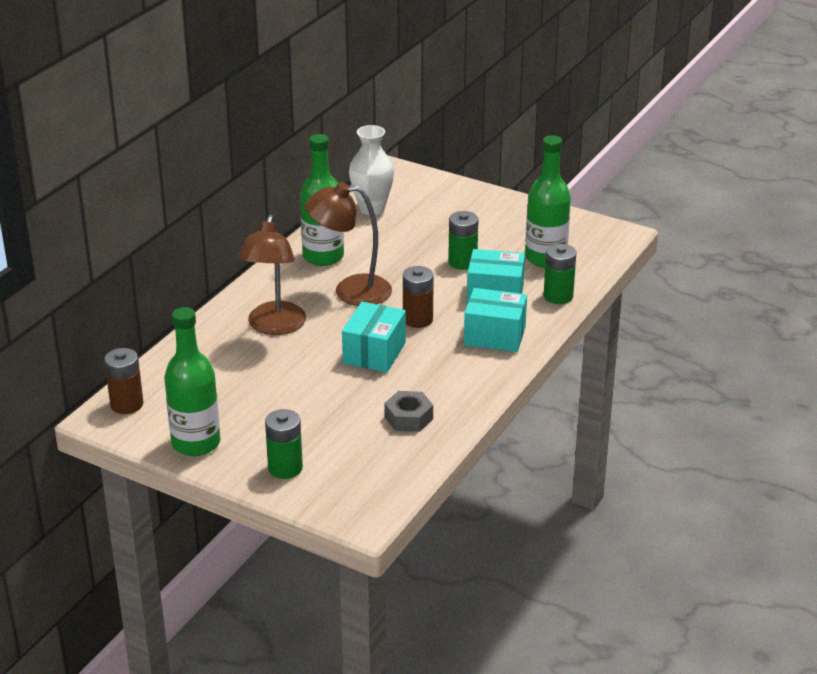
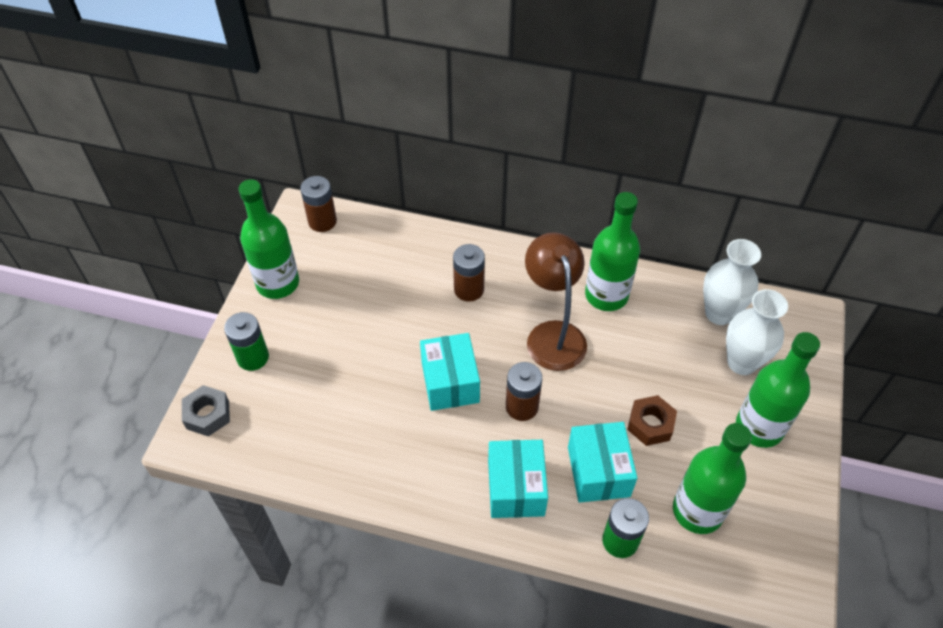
camera: 75 degrees right, 20 degrees up
(274, 326) = (469, 289): brown lamp -> brown battery
(374, 353) = (450, 382): turquoise box -> turquoise box turned 75 degrees clockwise
(408, 418) = (348, 438): grey nut -> grey nut (208, 415)
(424, 210) = (742, 362): none -> white vase
(462, 262) = (650, 424): green battery -> brown nut
(486, 217) = (759, 427): none -> green bottle

